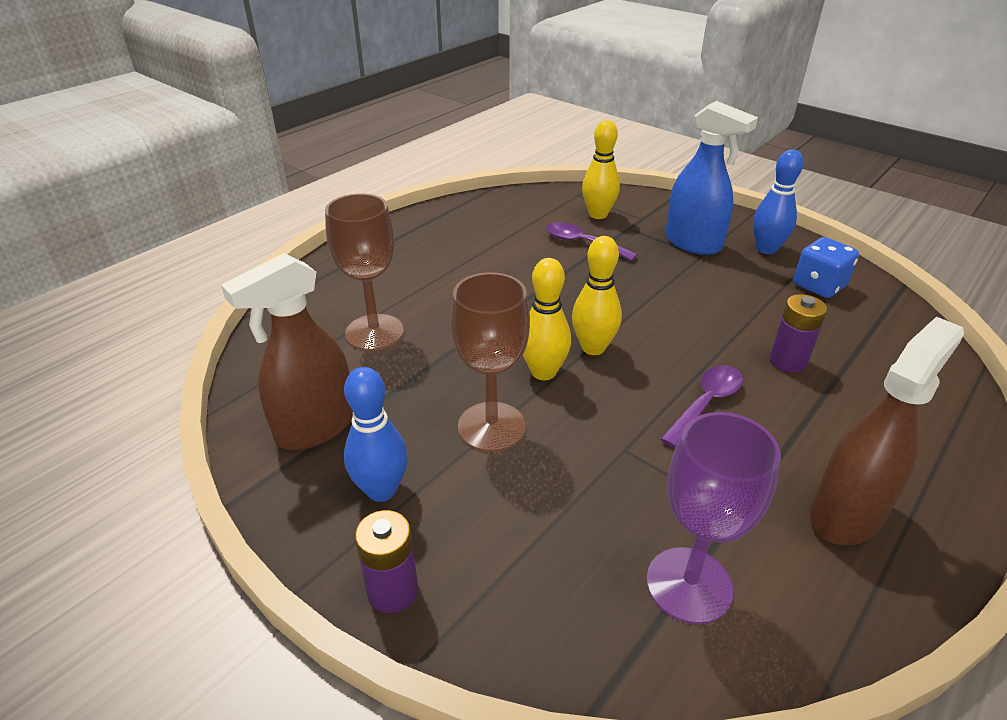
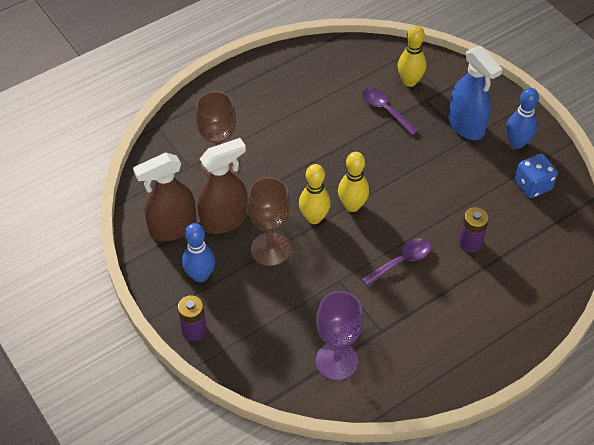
camera: 15 degrees right, 15 degrees up
(846, 514) = (439, 345): brown spray bottle -> brown spray bottle (224, 220)

